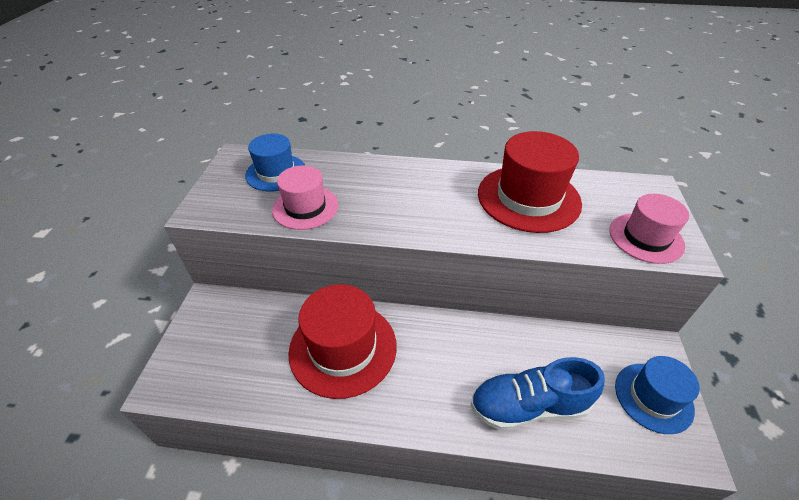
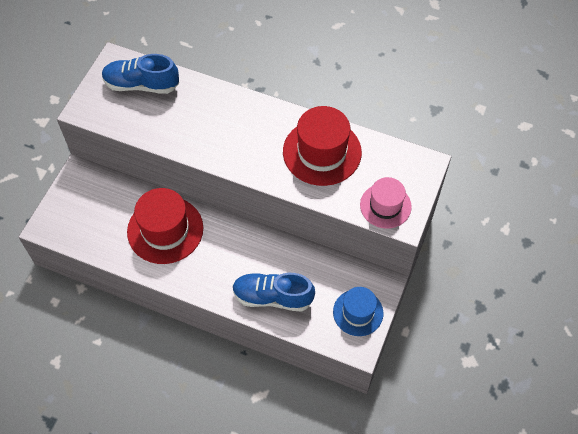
camera: 15 degrees right, 15 degrees up
(276, 173) = (142, 85): blue hat -> blue shoe
(305, 207) = (156, 124): pink hat -> none

